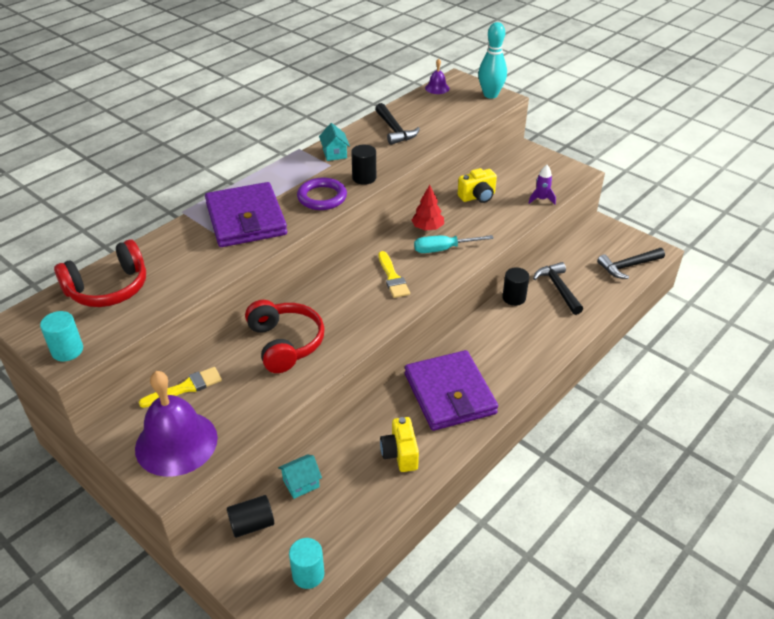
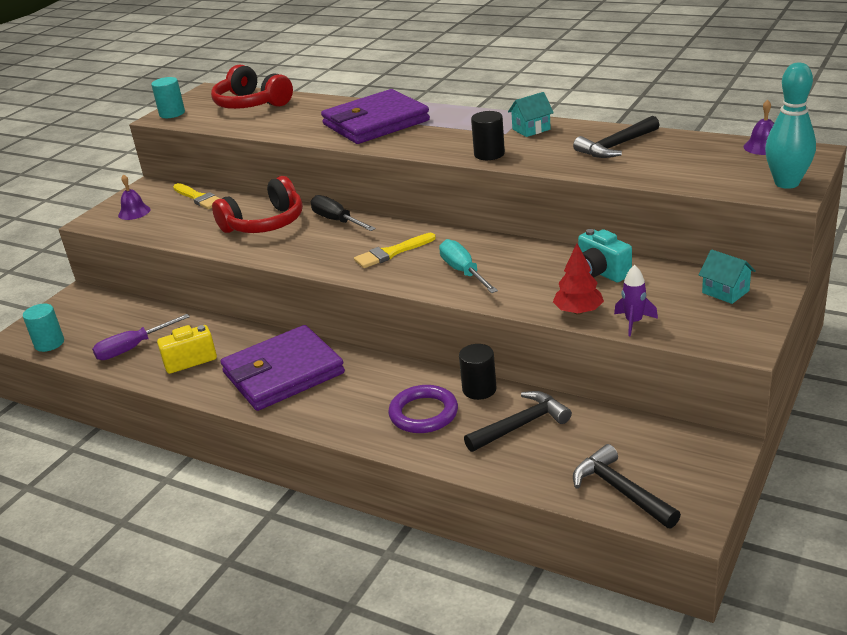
camera: 80 degrees right, 10 degrees down
(176, 443) = (134, 212): purple bell -> purple bell, size x0.45
(252, 524) = (104, 304): black cylinder -> none
(301, 483) = (149, 315): turquoise house -> turquoise house (725, 292)
(314, 299) = (337, 221): none -> black screwdriver
(322, 197) = (435, 144): purple ring -> purple ring (423, 413)
(357, 498) = (133, 348): none -> purple screwdriver
(427, 228) = (503, 253): red tree -> red tree (578, 311)
(477, 197) = (601, 273): yellow camera -> turquoise camera

